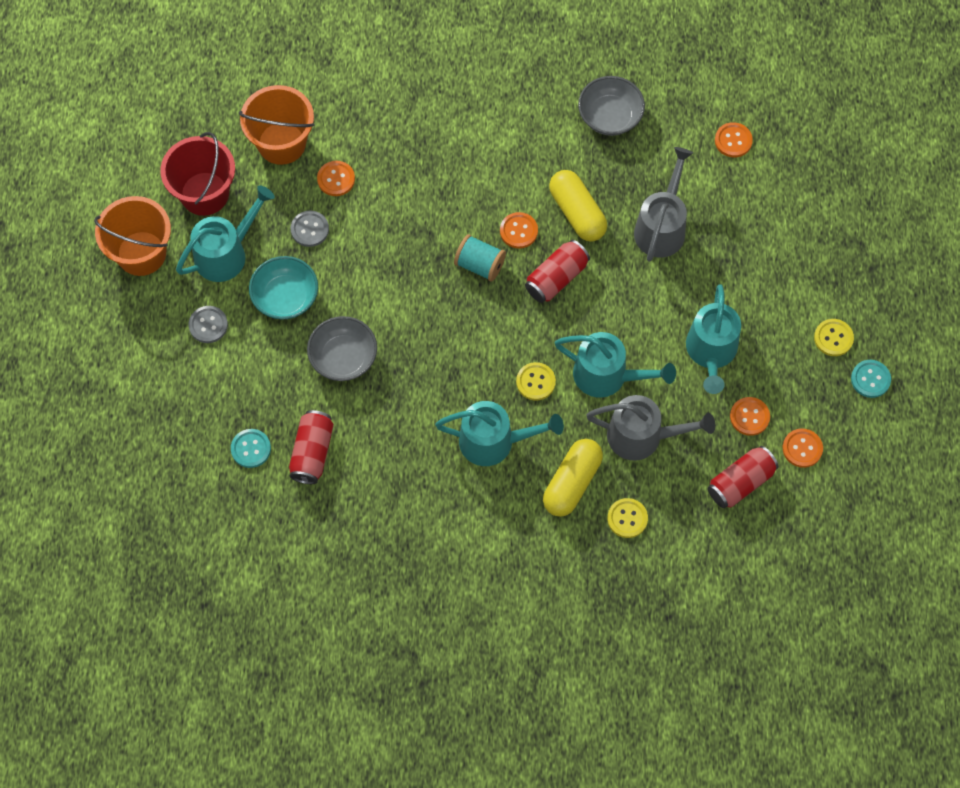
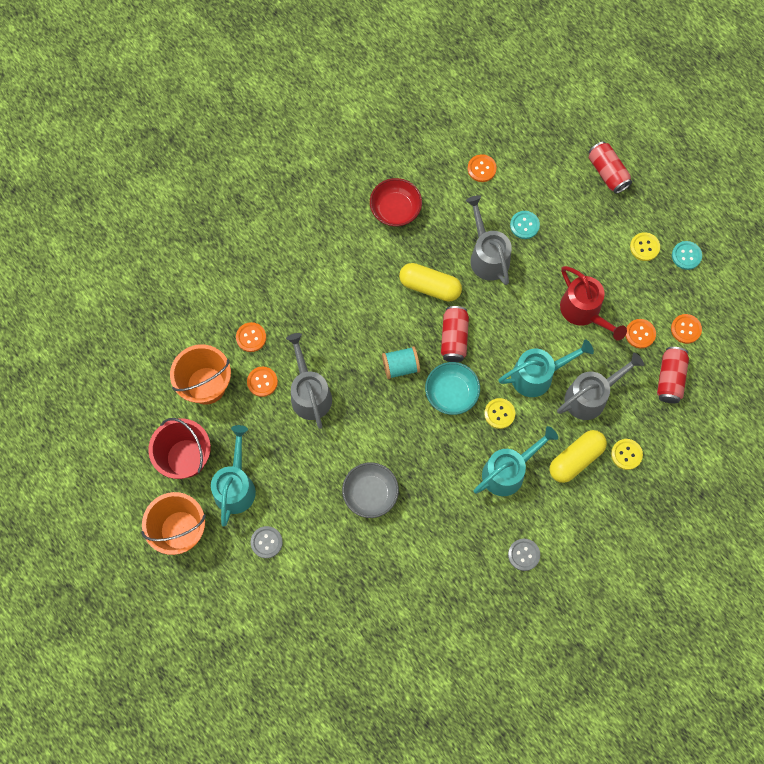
camera: 40 degrees left, 5 degrees up
(251, 449) = (365, 600): turquoise button -> turquoise button (524, 225)
(285, 297) = (299, 484): turquoise bowl -> turquoise bowl (451, 393)
(309, 229) = (275, 428): grey button -> grey button (523, 555)
(312, 452) = (405, 570): red can -> red can (607, 172)
(370, 223) = (309, 393): none -> grey watering can
(518, 231) = (405, 326): orange button -> orange button (251, 337)
(572, 483) = (576, 459): yellow capsule -> yellow capsule turned 60 degrees clockwise
(610, 116) = (395, 209): grey bowl -> red bowl
(711, 352) = (584, 312): turquoise watering can -> red watering can

